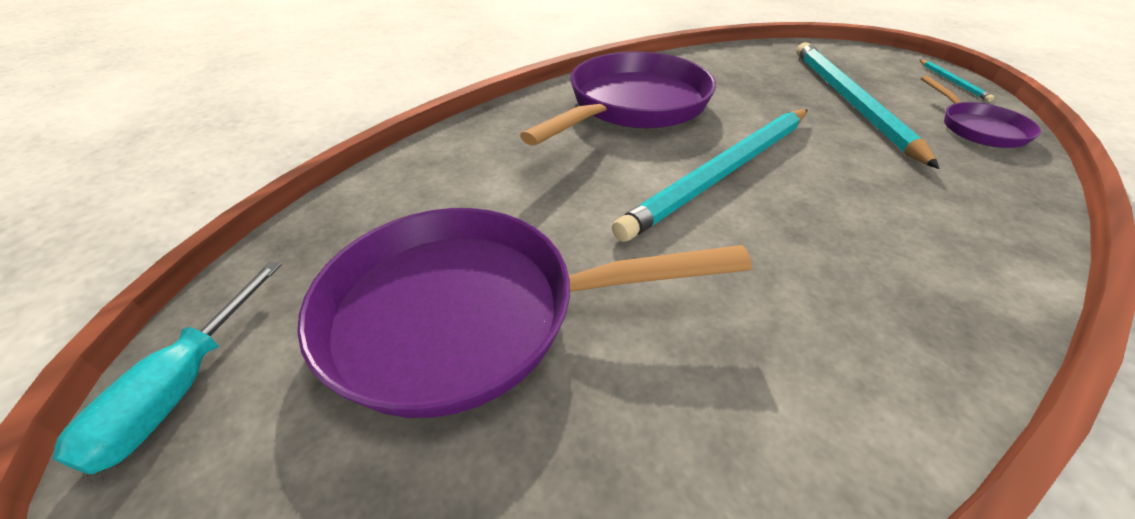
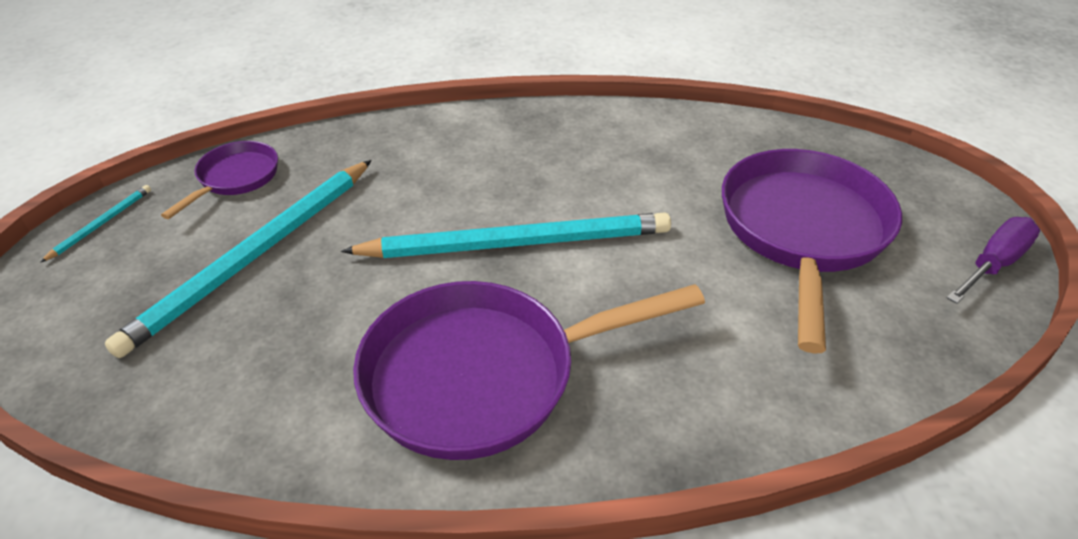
camera: 145 degrees left, 0 degrees up
(183, 387) = (993, 264): turquoise screwdriver -> purple screwdriver
(468, 314) = (802, 231): purple pan -> purple pan turned 105 degrees counterclockwise

